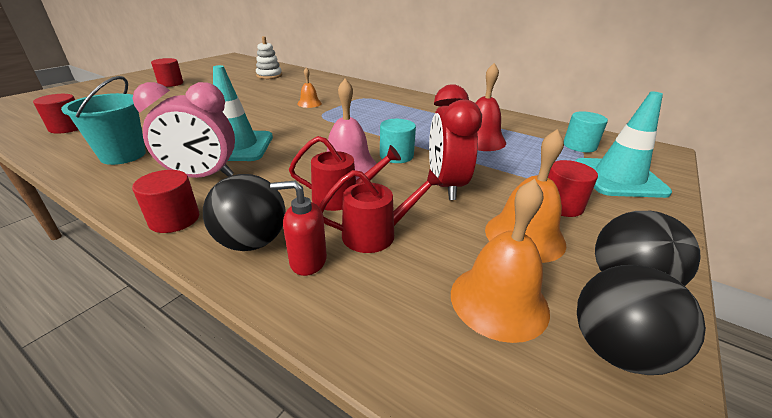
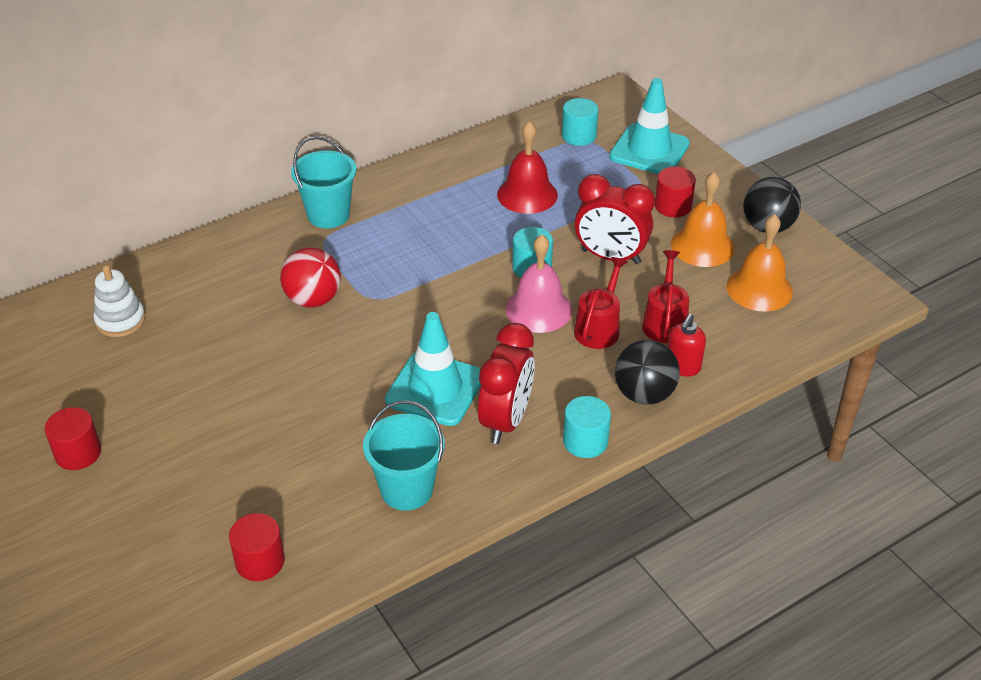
camera: 65 degrees left, 10 degrees up
(174, 219) = (585, 441): red cylinder -> turquoise cylinder
(202, 177) = (505, 420): pink clock -> red clock
(309, 103) = (313, 299): orange bell -> red ball
(387, 95) = (328, 215): none -> turquoise bucket
(615, 349) = (810, 262): black ball -> none

